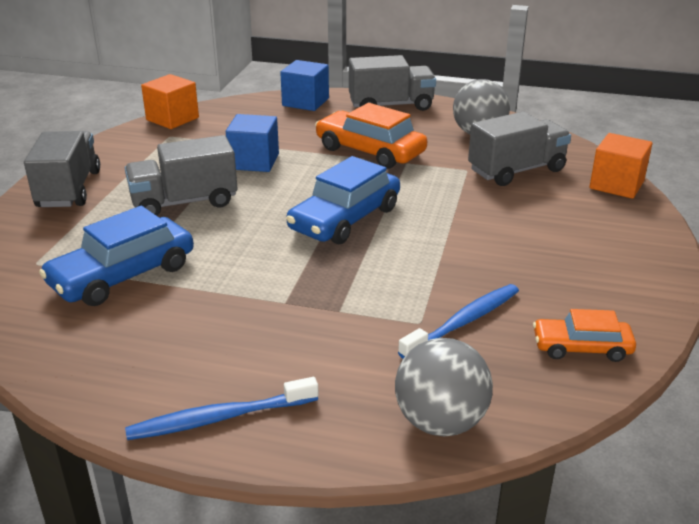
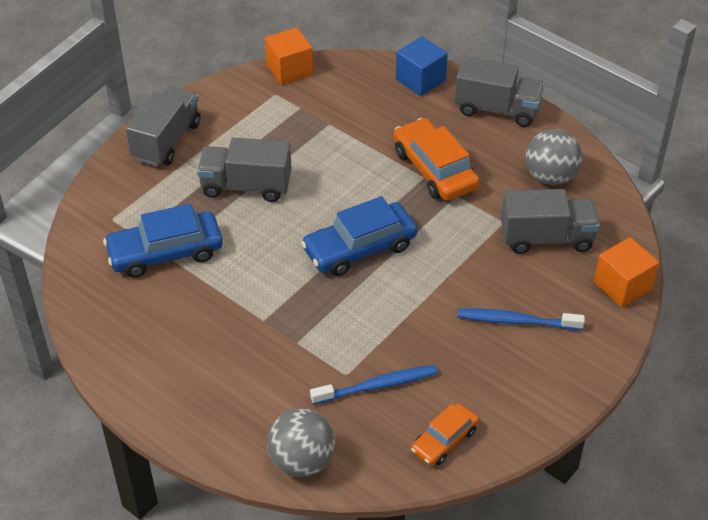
camera: 25 degrees right, 15 degrees up
(219, 418) = (168, 404): blue toothbrush -> blue toothbrush (516, 321)
(254, 161) = (327, 152): blue cube -> none
(581, 347) = (444, 440): orange car -> orange car turned 75 degrees counterclockwise

